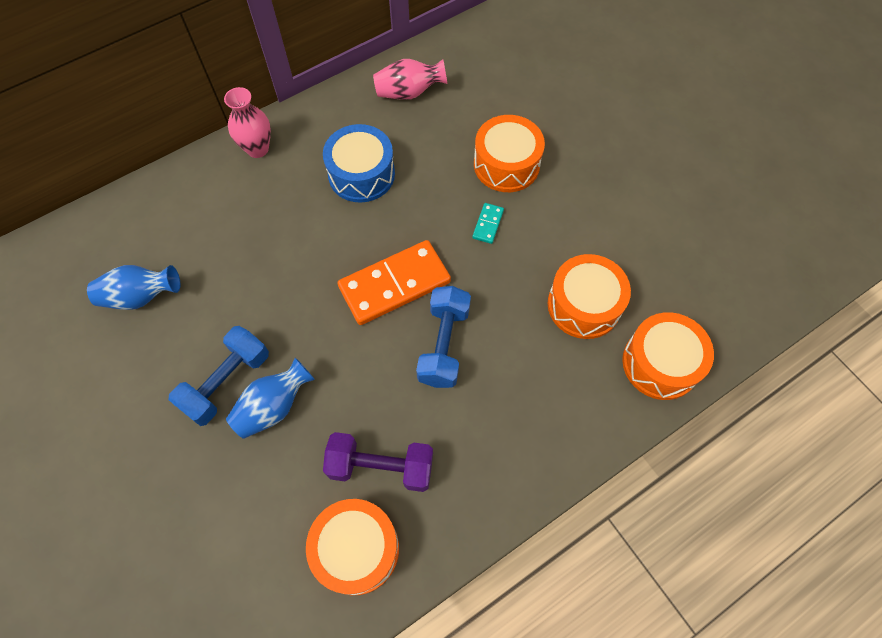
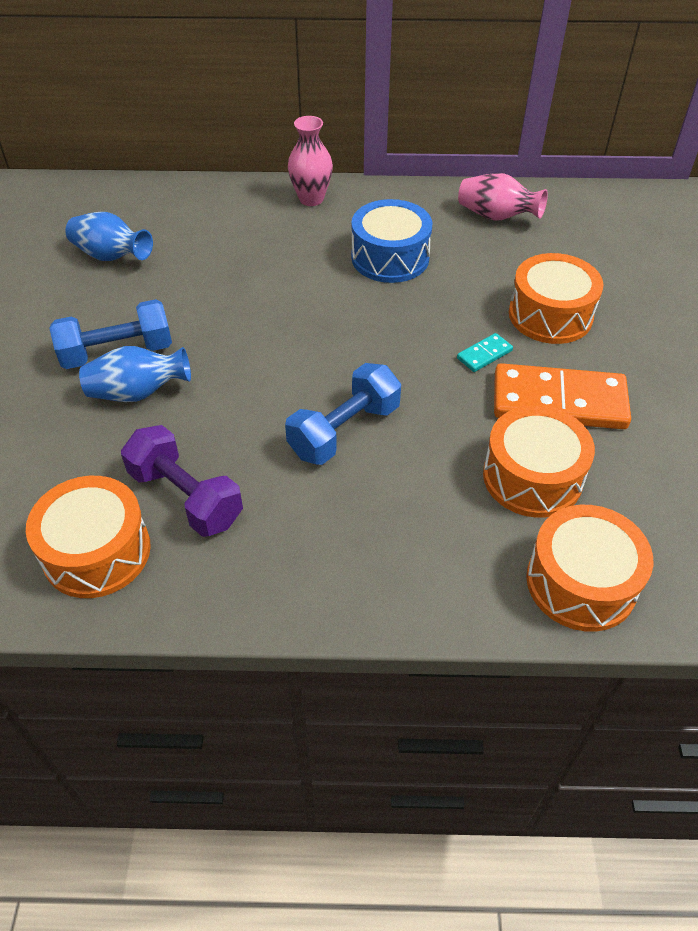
camera: 35 degrees right, 15 degrees down
(394, 284) = (341, 357): orange domino -> orange domino (559, 401)

